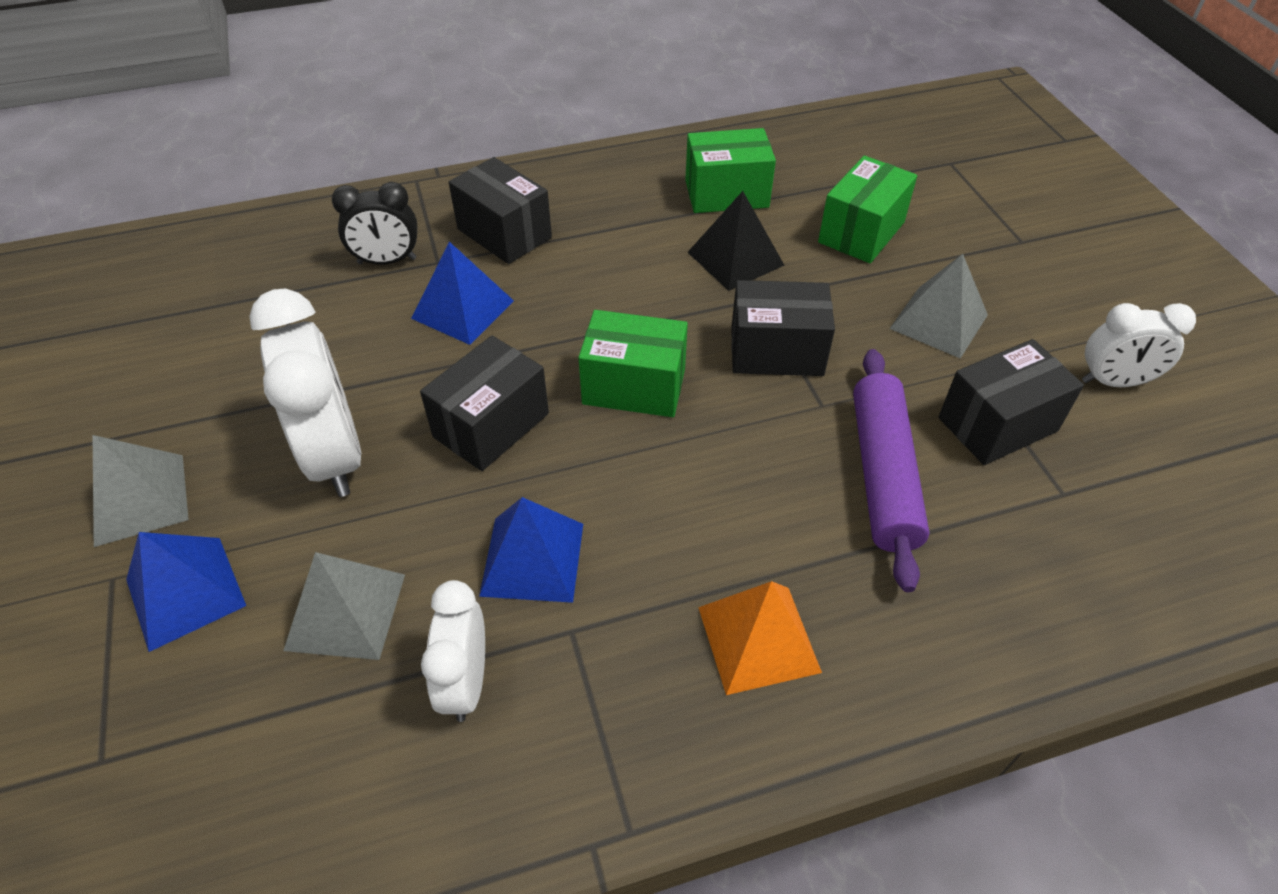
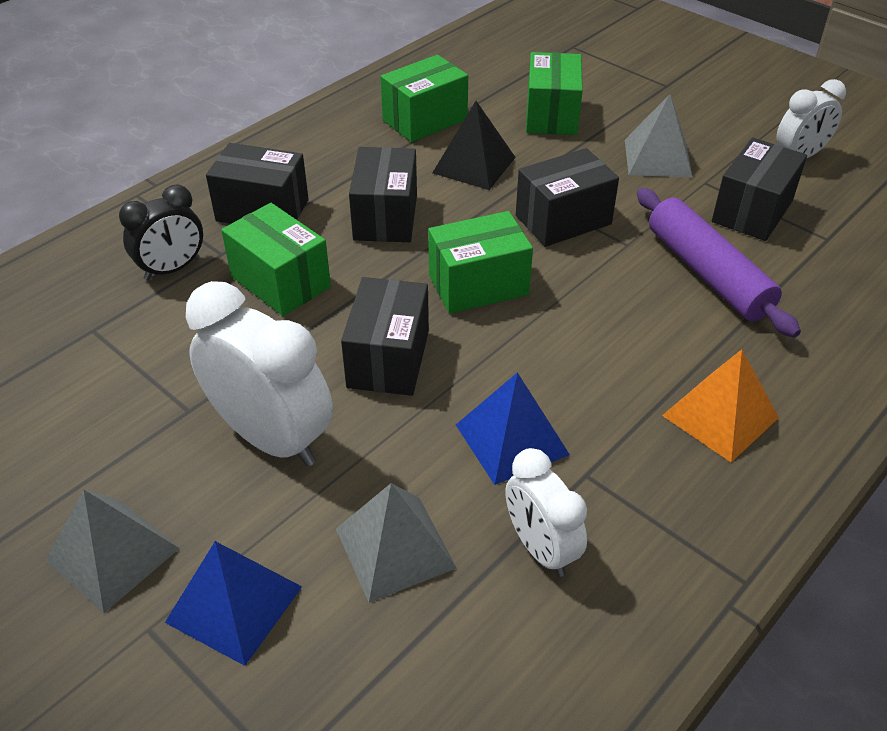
camera: 30 degrees left, 5 degrees down
(462, 309) = (280, 282): blue pyramid -> green box
(606, 281) = (385, 217): none -> black box

